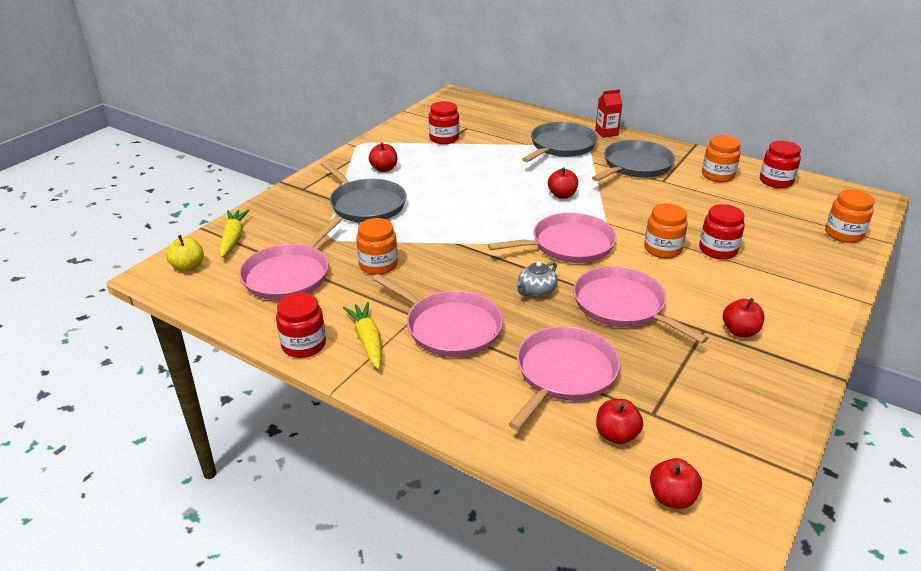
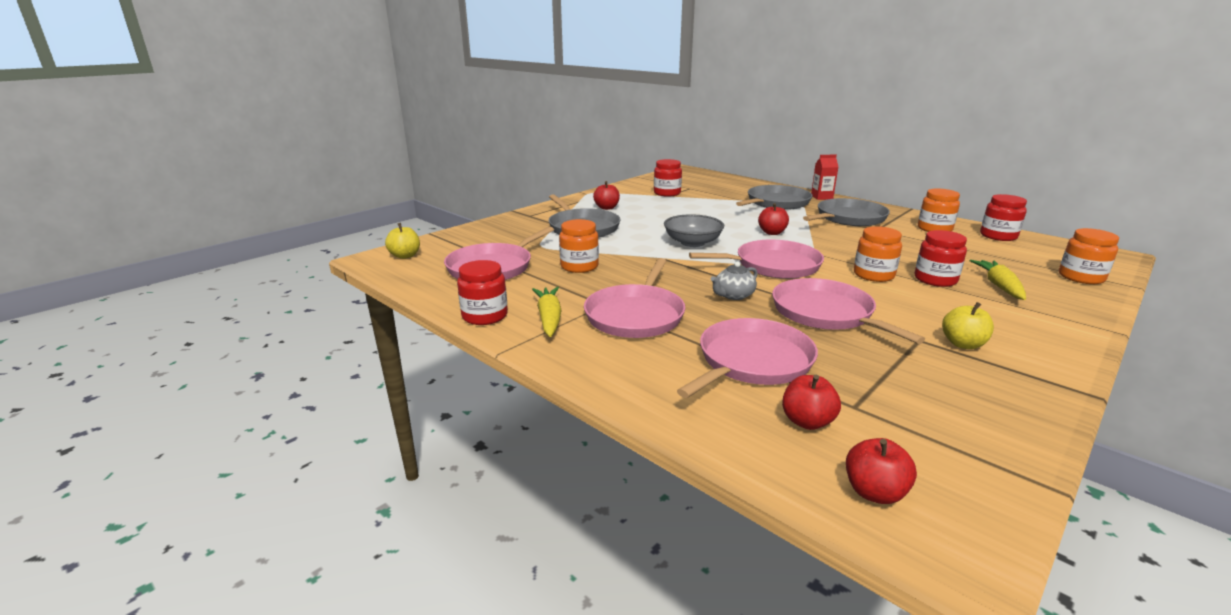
camera: 10 degrees right, 10 degrees down
(233, 238) = (454, 241): yellow carrot -> yellow carrot (999, 286)
(449, 327) = (636, 315): pink pan -> pink pan turned 60 degrees clockwise
(485, 218) = (692, 243): none -> grey bowl
(739, 331) = (962, 344): red apple -> yellow apple

